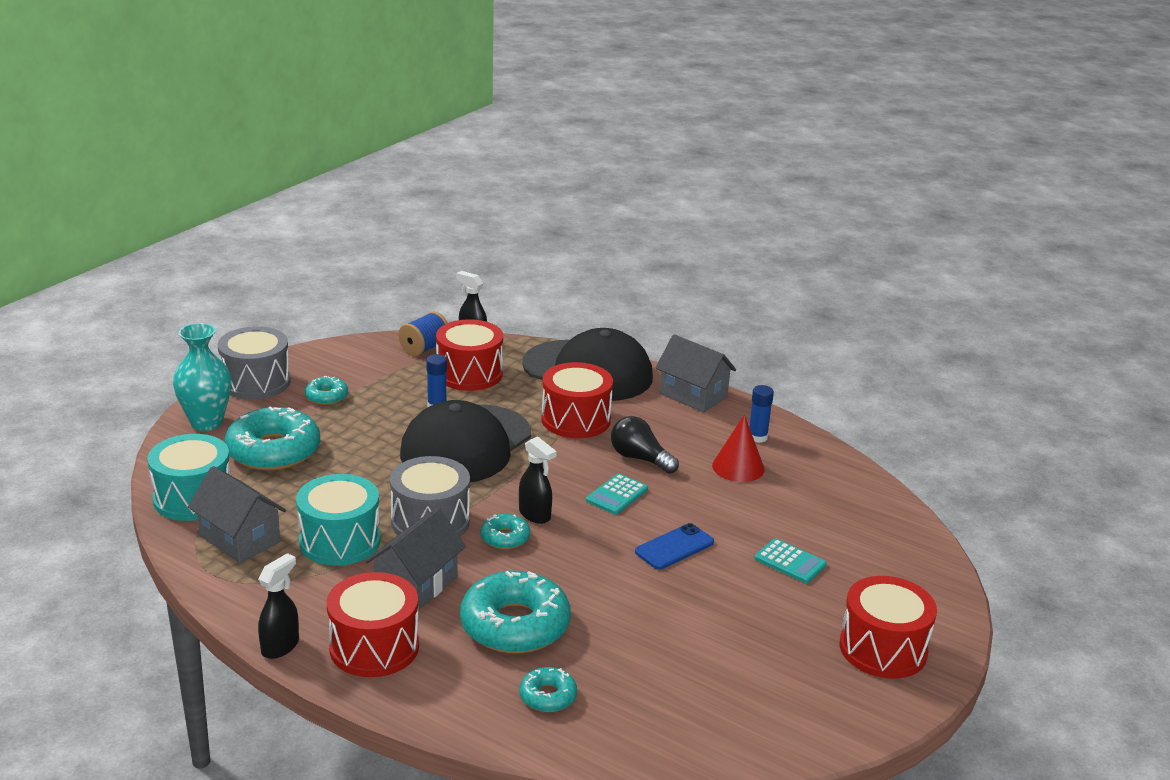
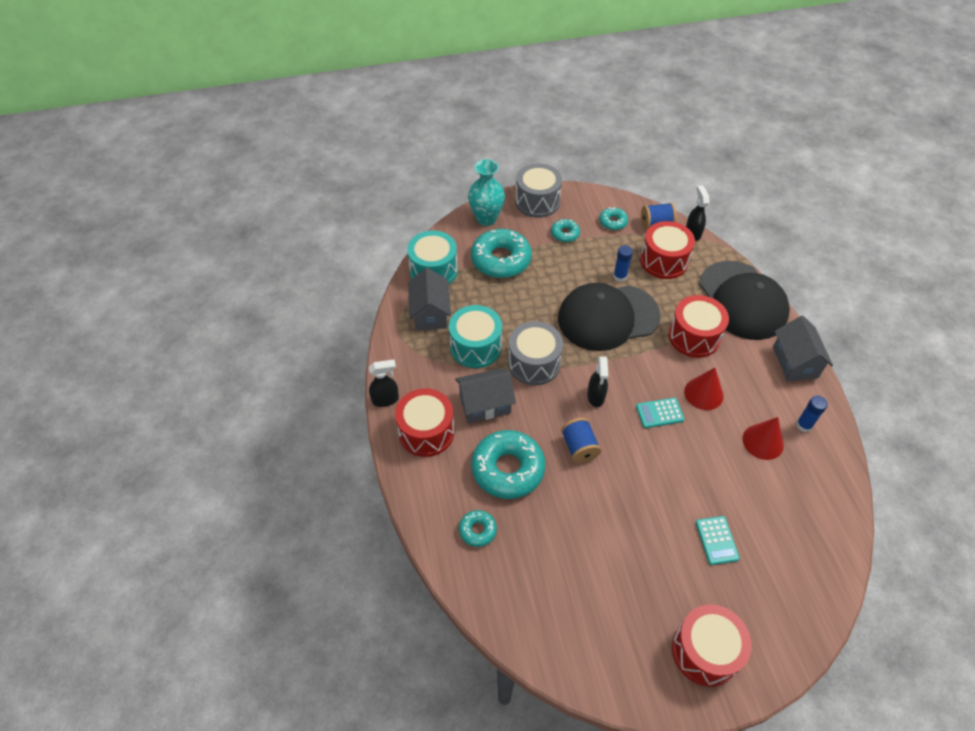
camera: 45 degrees right, 25 degrees up
(505, 538) = (562, 402): turquoise donut -> turquoise donut (613, 222)
(570, 565) = (579, 447): none -> blue spool
(640, 458) = (703, 393): black light bulb -> red cone
(674, 547) = (654, 477): blue phone -> none

